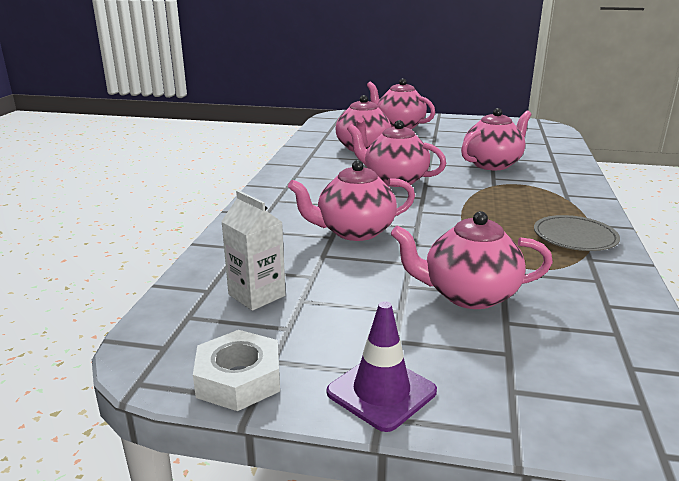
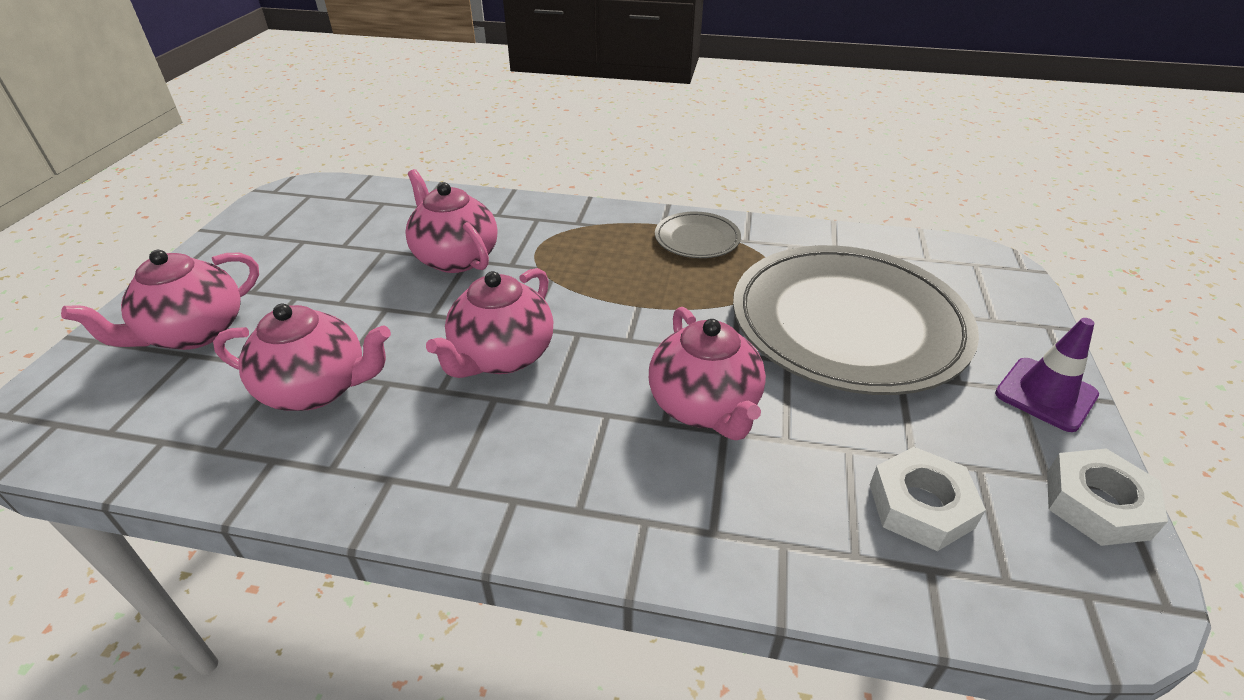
camera: 90 degrees left, 15 degrees up
(257, 295) = (920, 506): white carton -> white nut
(468, 295) = (848, 324): pink teapot -> grey plate

